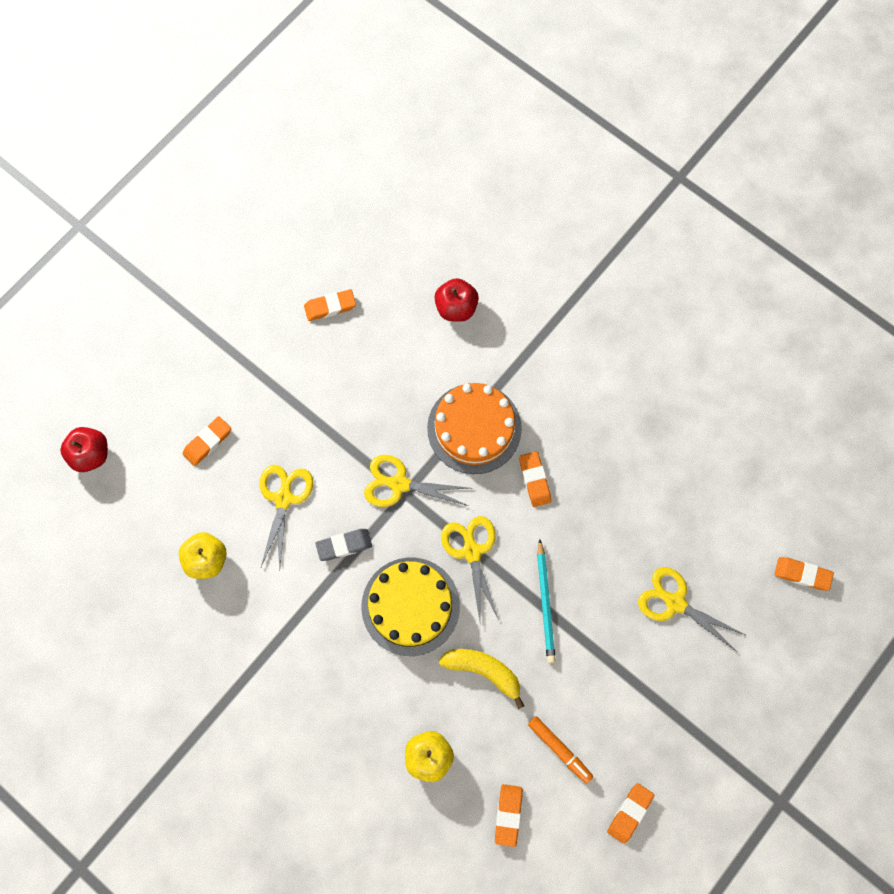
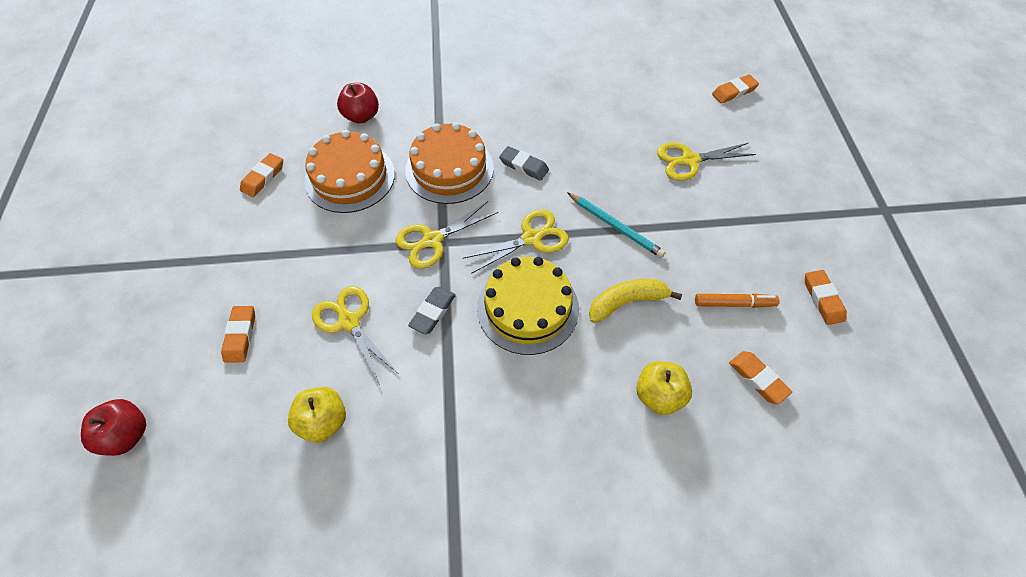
camera: 45 degrees left, 15 degrees down
(392, 366) = (350, 177): none -> orange cake
(472, 552) = (531, 238): yellow scissors -> yellow scissors turned 120 degrees clockwise
(534, 480) = (524, 166): orange eraser -> grey eraser

